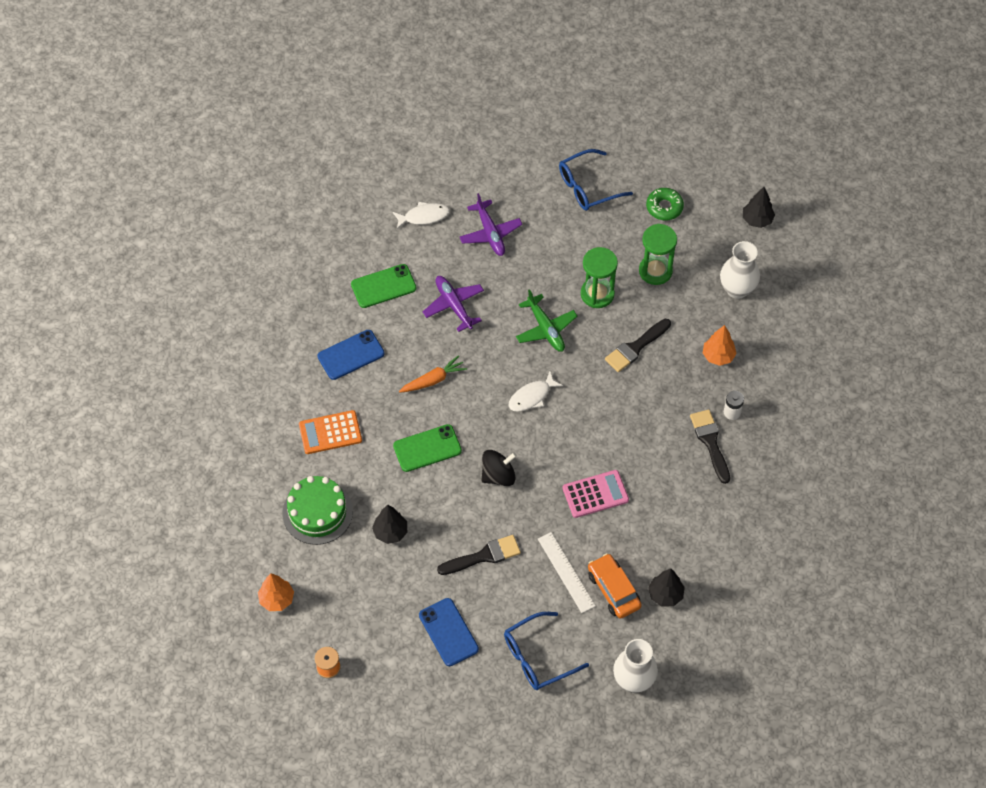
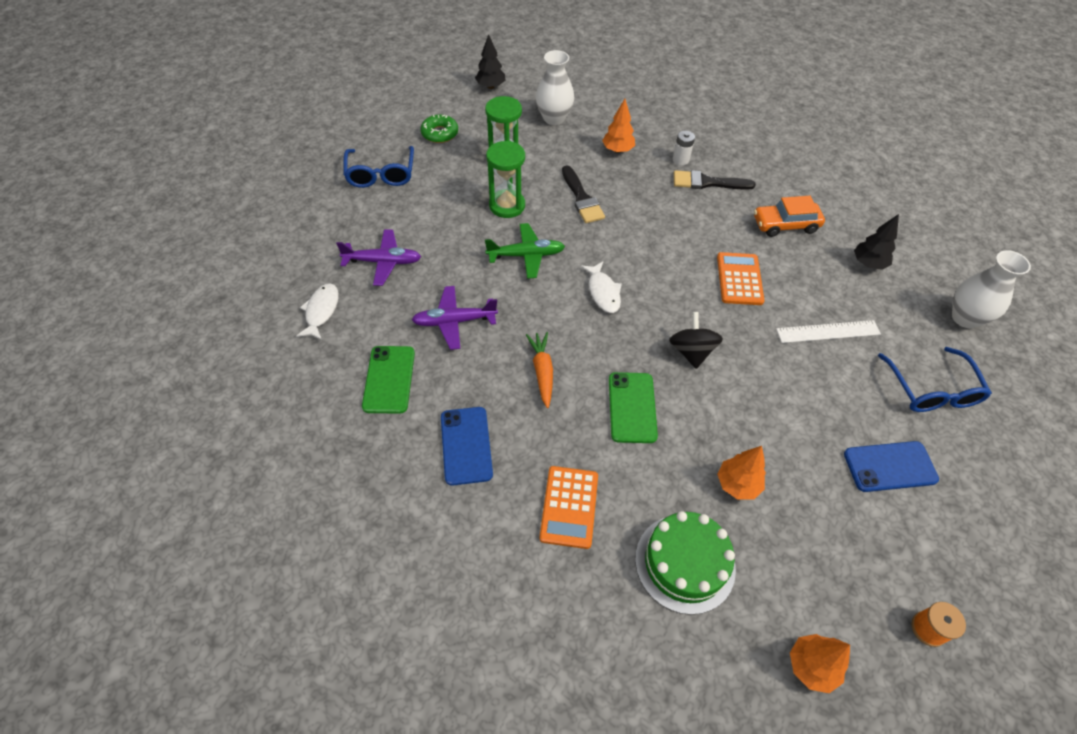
camera: 70 degrees left, 5 degrees down
(390, 532) = (737, 484): black tree -> orange tree
(484, 556) = (792, 398): black brush -> none
(595, 494) = (739, 279): pink calculator -> orange calculator
(613, 590) = (856, 300): orange car -> orange car (785, 225)

